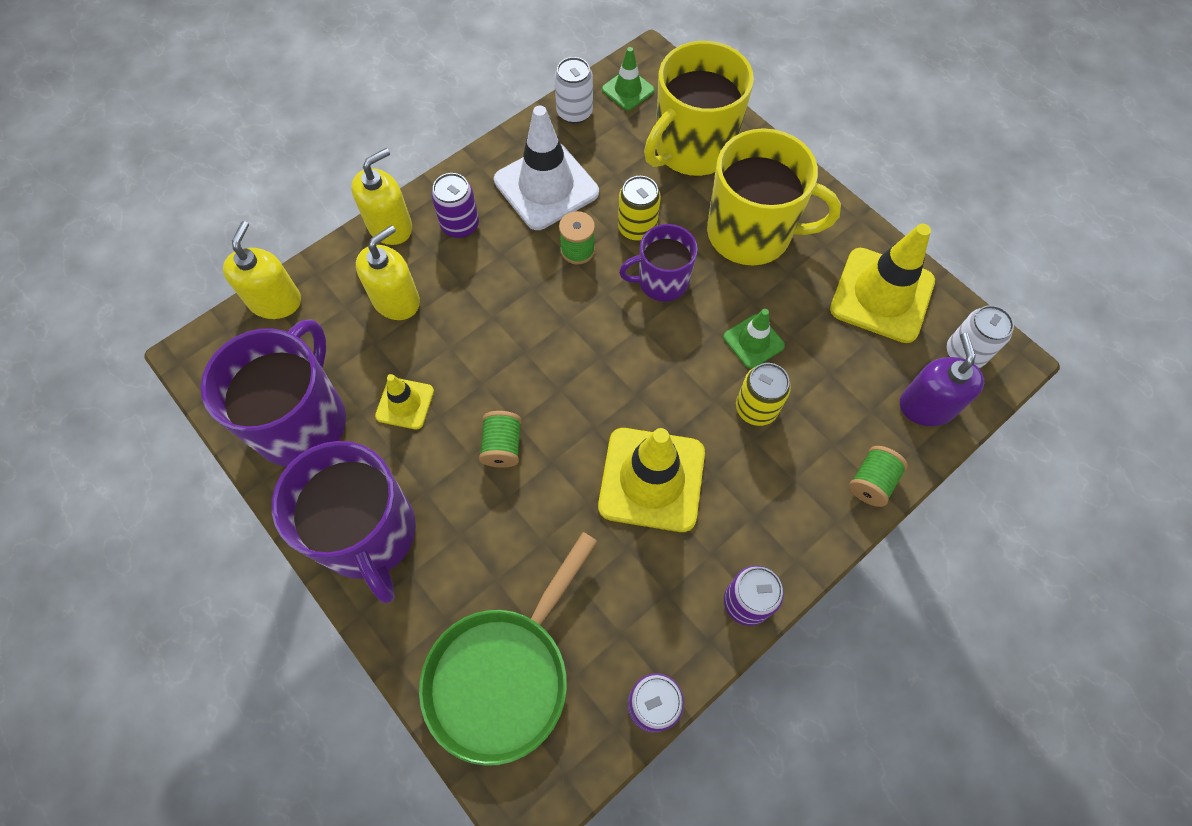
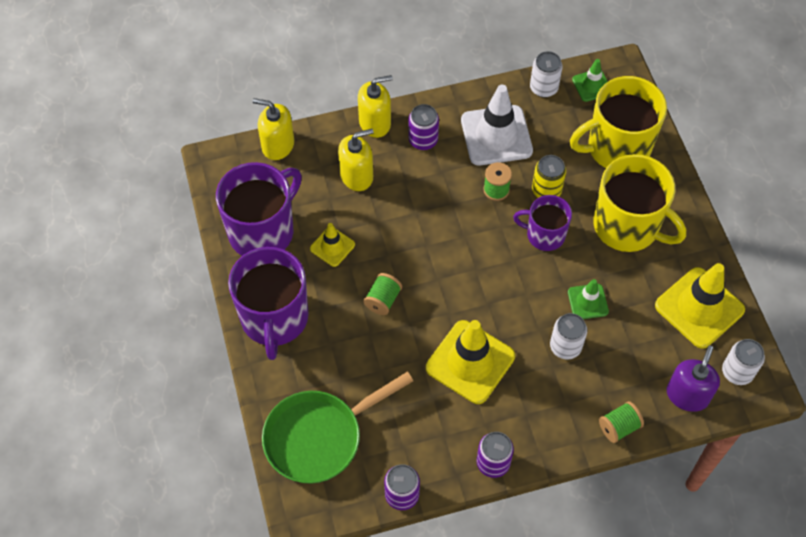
camera: 25 degrees right, 5 degrees down
(275, 301) = (278, 145): yellow soap dispenser -> yellow soap dispenser turned 105 degrees counterclockwise
(756, 408) = (565, 346): yellow can -> white can

